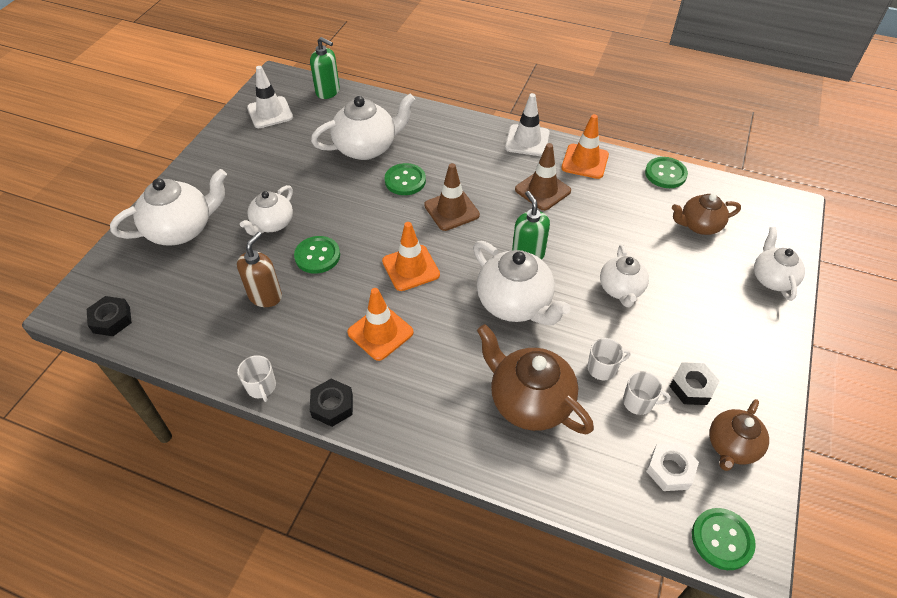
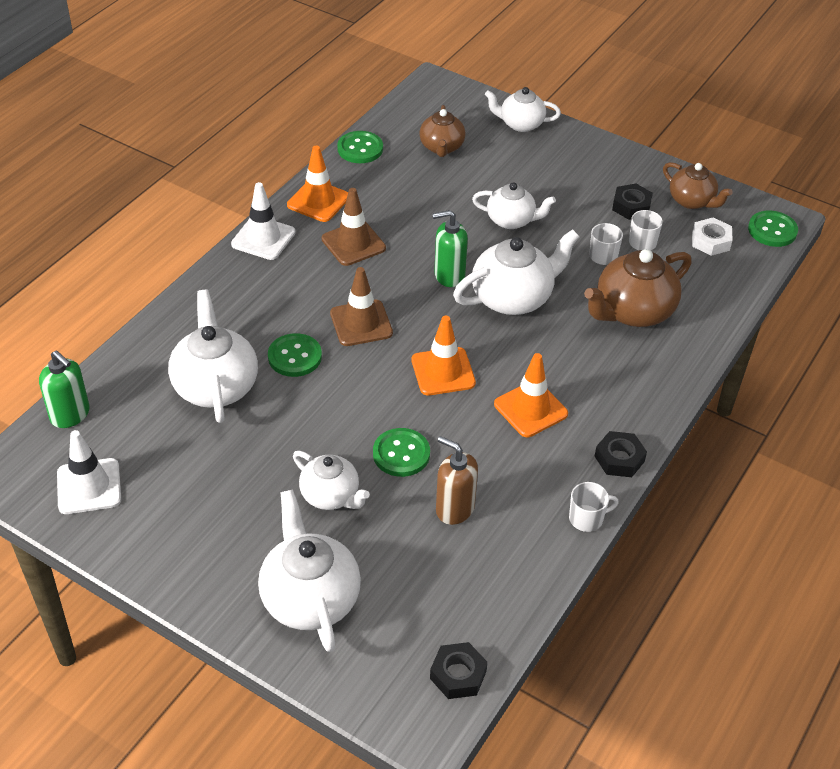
camera: 80 degrees left, 5 degrees down
(328, 92) = (70, 415): green soap dispenser -> green soap dispenser turned 90 degrees clockwise

